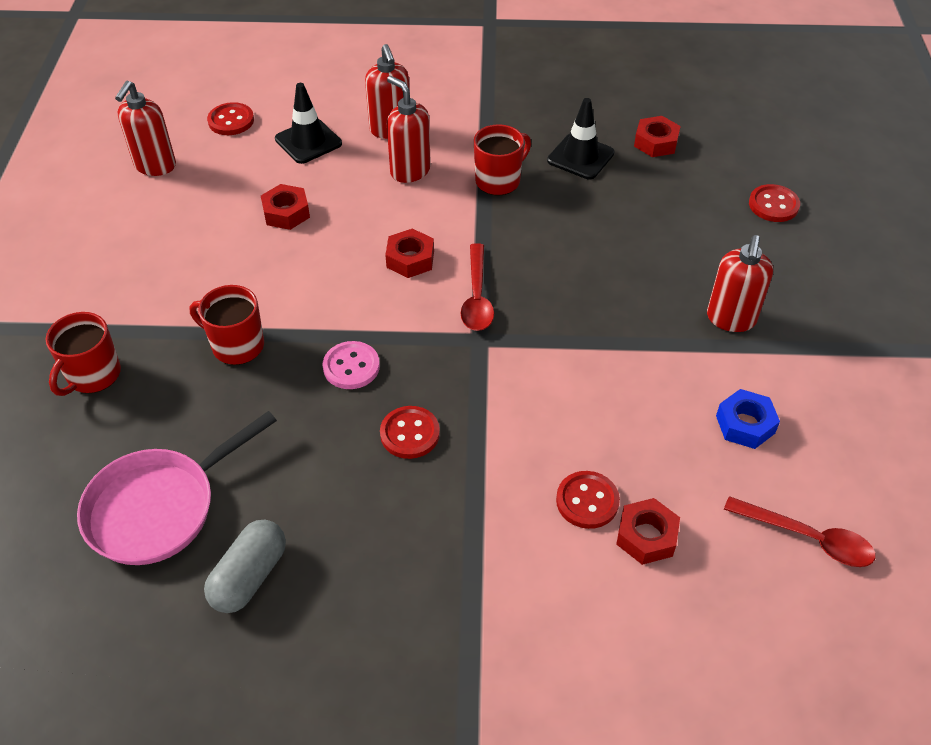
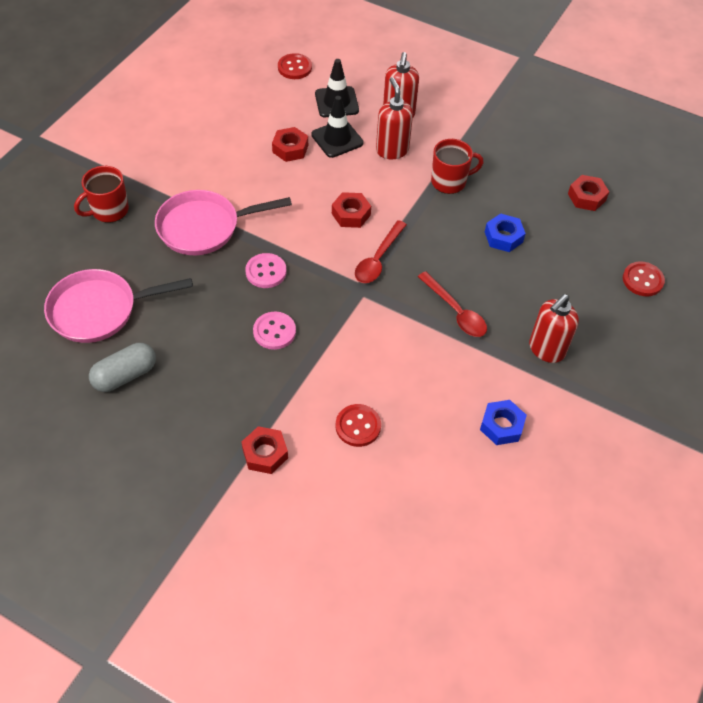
camera: 25 degrees right, 5 degrees up
(155, 166) = (226, 82): red soap dispenser -> none
(236, 345) = (204, 227): red mug -> pink pan
(410, 434) = (274, 331): red button -> pink button
(580, 157) = (521, 186): black traffic cone -> black traffic cone (337, 139)
(599, 217) = (503, 237): none -> blue nut
(646, 536) = (380, 466): red nut -> red nut (265, 453)
(807, 538) = (488, 519): red spoon -> red spoon (455, 311)

